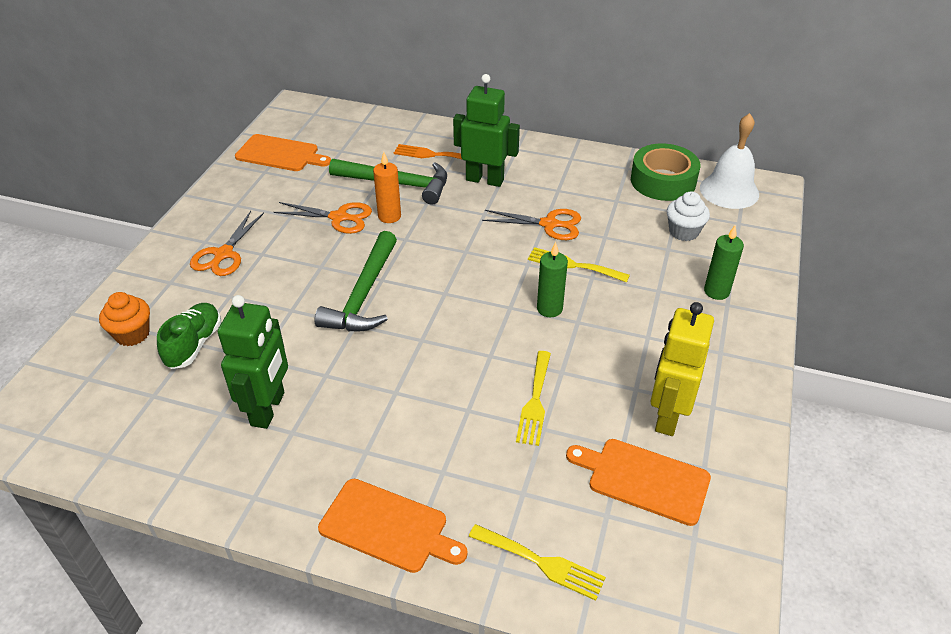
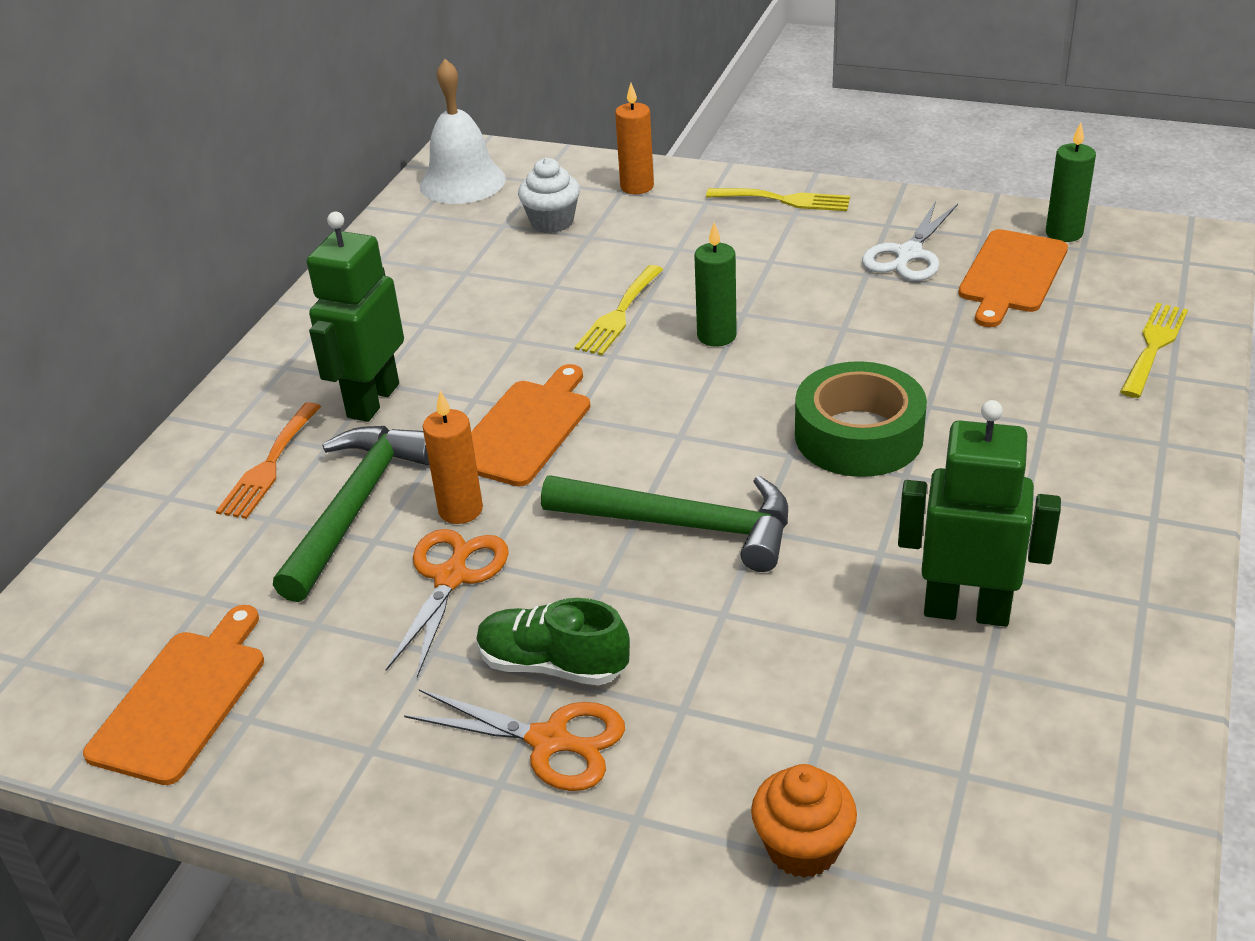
camera: 85 degrees left, 5 degrees down
(194, 345) = (825, 738): green shoe -> green shoe (553, 665)
(388, 527) = (1147, 466): orange cutting board -> orange cutting board (525, 429)
(535, 402) = (902, 349): yellow fork -> yellow fork (785, 200)
(549, 224) = (515, 334): orange scissors -> none
(663, 181) = (424, 231): green tape -> green tape (858, 435)
(667, 416) = (908, 254): yellow robot -> white scissors
(716, 291) = (681, 207): green candle -> green candle (1064, 233)
(742, 269) = (637, 187): none -> orange candle

